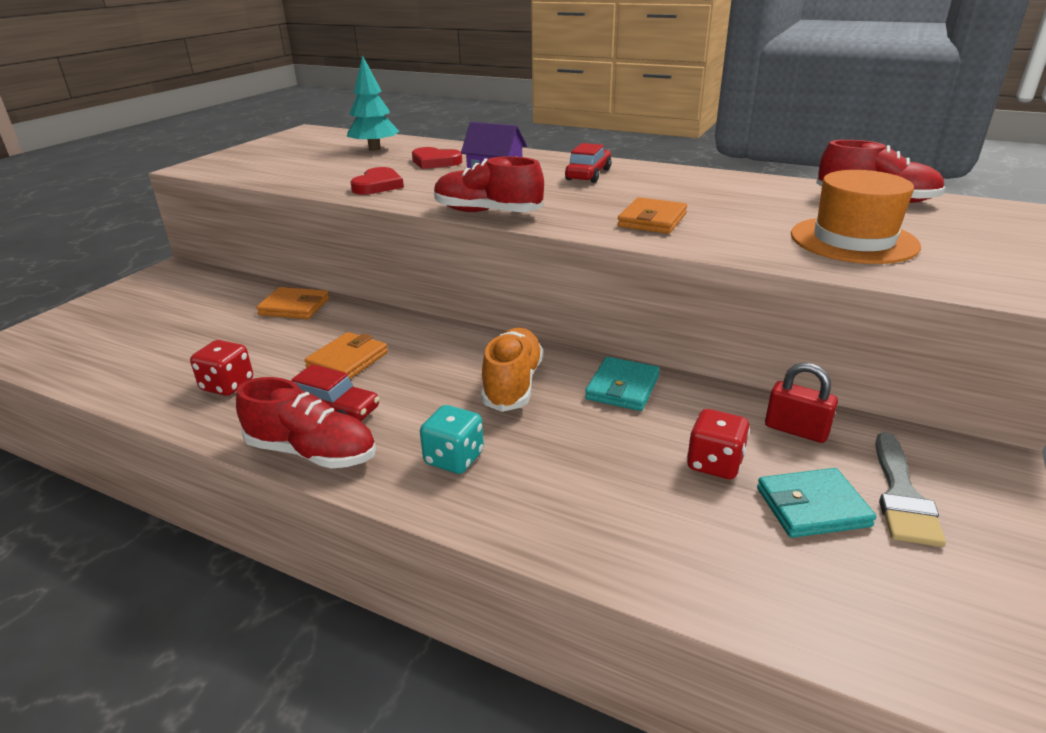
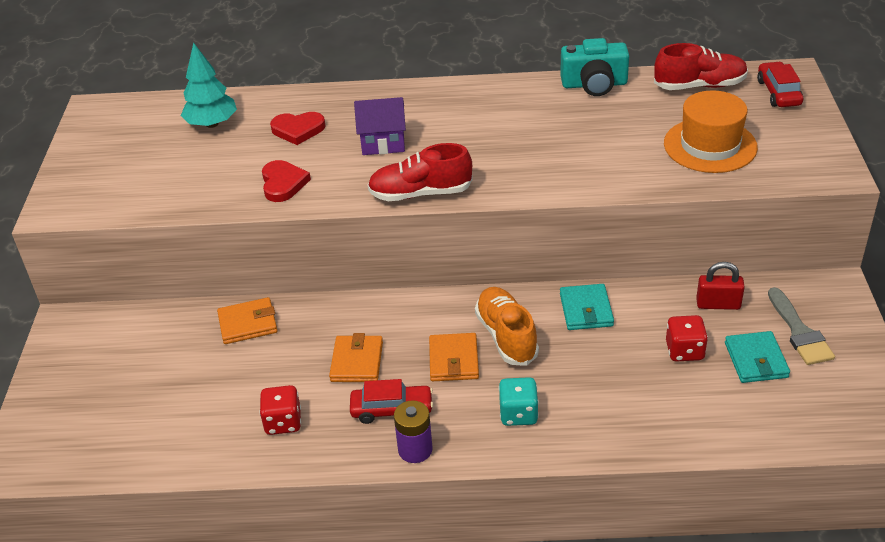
camera: 25 degrees left, 10 degrees up
(312, 452) = (415, 450): red shoe -> purple battery
(588, 174) = (457, 112): red car -> red car (778, 92)
(652, 220) = (557, 163): orange wallet -> orange wallet (453, 360)
(749, 181) = (594, 84): none -> turquoise camera
(812, 507) = (756, 360): turquoise wallet -> turquoise wallet turned 60 degrees counterclockwise

